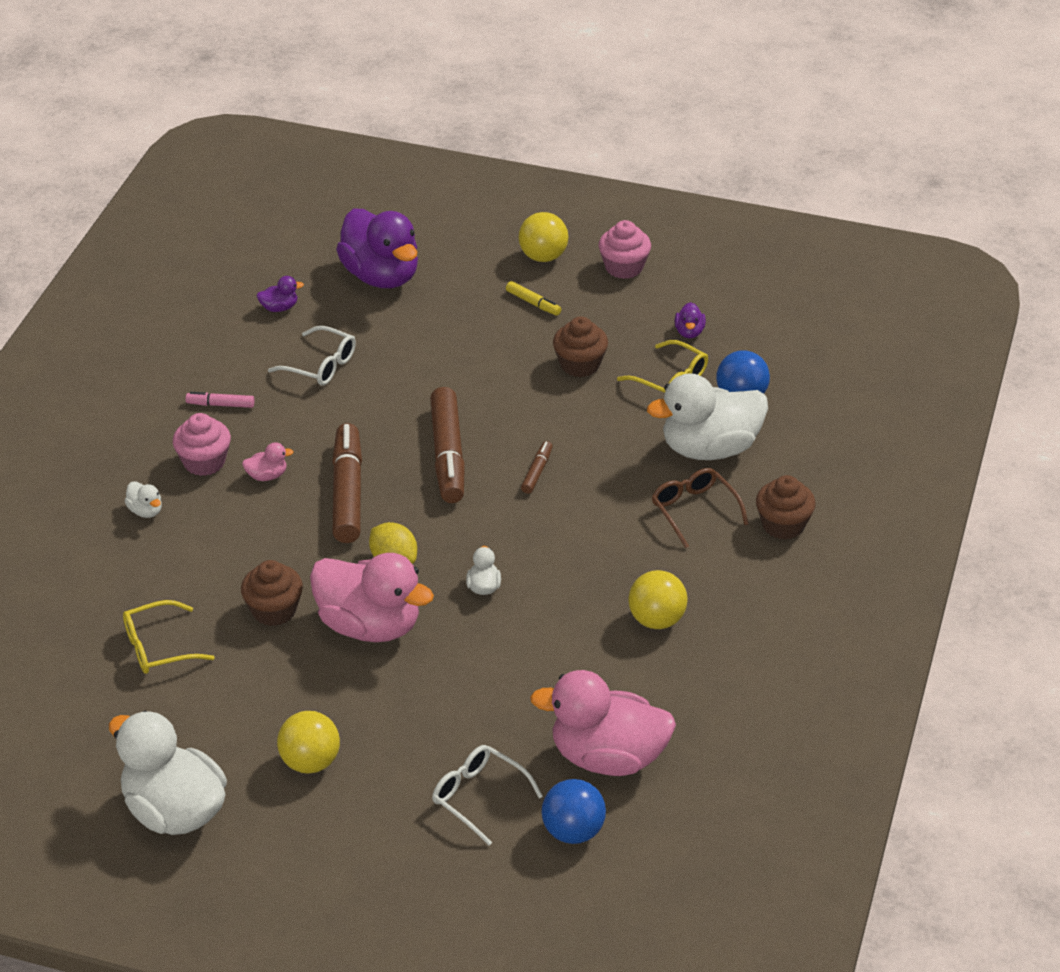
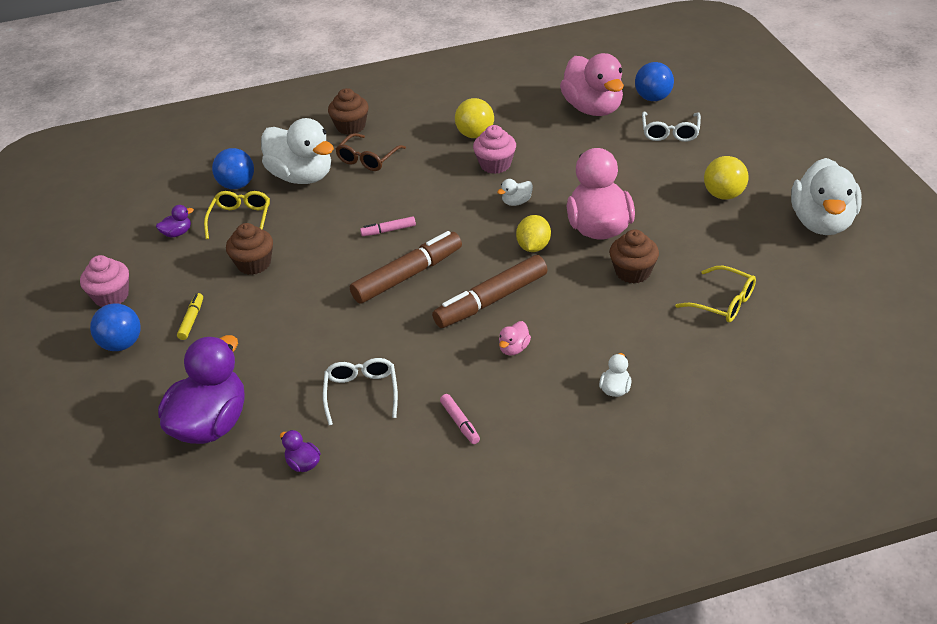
camera: 120 degrees left, 0 degrees up
(204, 462) = (533, 391): pink cupcake -> pink cupcake (495, 164)
(267, 476) = (514, 348): pink duck -> pink duck turned 105 degrees counterclockwise
(537, 472) = (388, 230): brown marker -> pink marker
(543, 257) = (122, 344): yellow ball -> blue ball

